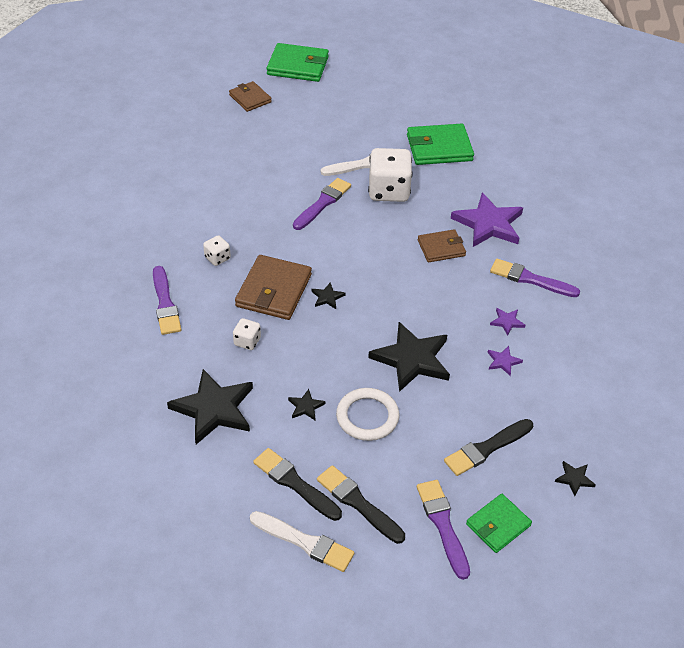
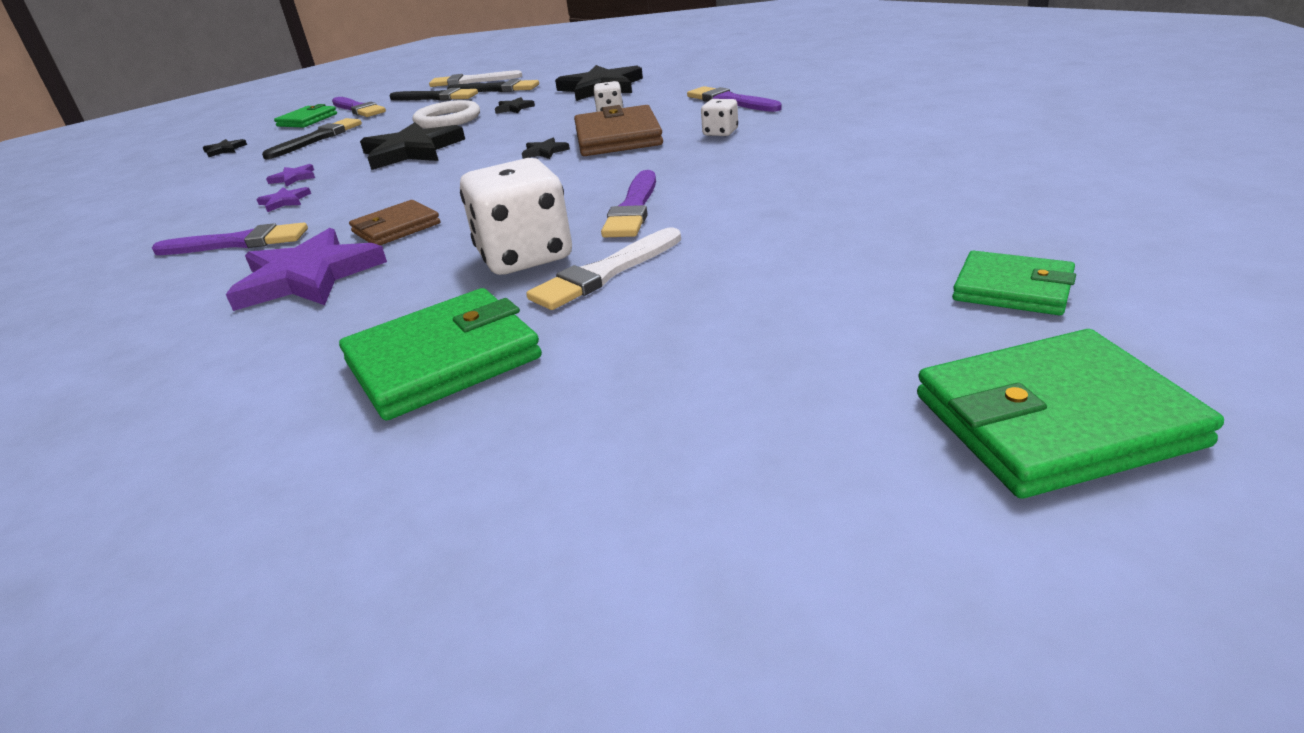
camera: 160 degrees right, 15 degrees down
(250, 98) = (1012, 289): brown wallet -> green wallet

